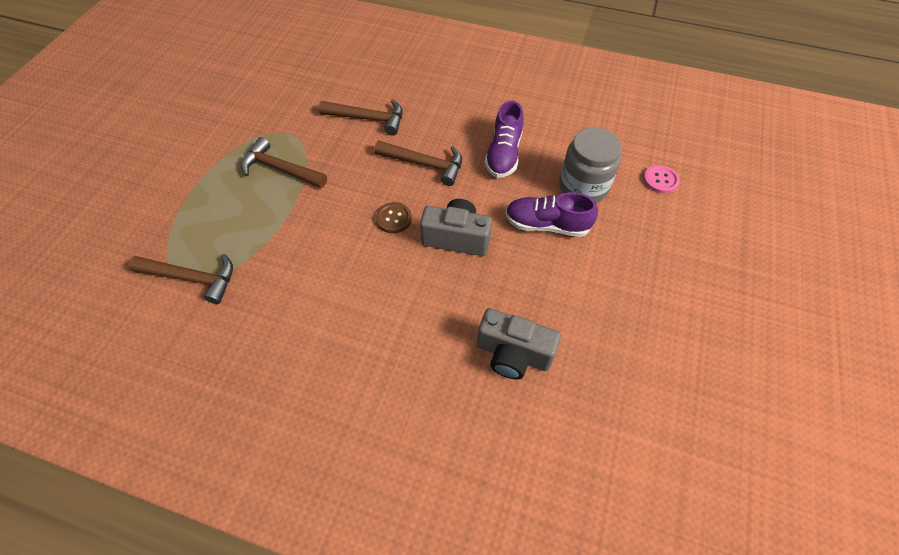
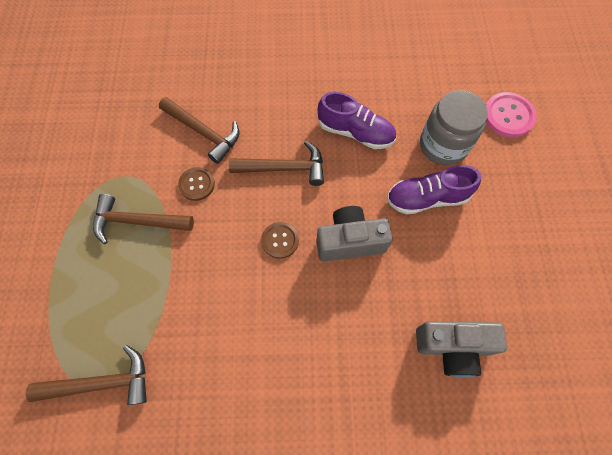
camera: 20 degrees left, 10 degrees up
(343, 155) = (197, 184): none -> brown button
(368, 119) = (204, 132): brown hammer -> brown hammer turned 45 degrees clockwise
(503, 154) = (355, 132): purple shoe -> purple shoe turned 60 degrees counterclockwise
(660, 180) = (508, 116): pink button -> pink button, size x1.51

